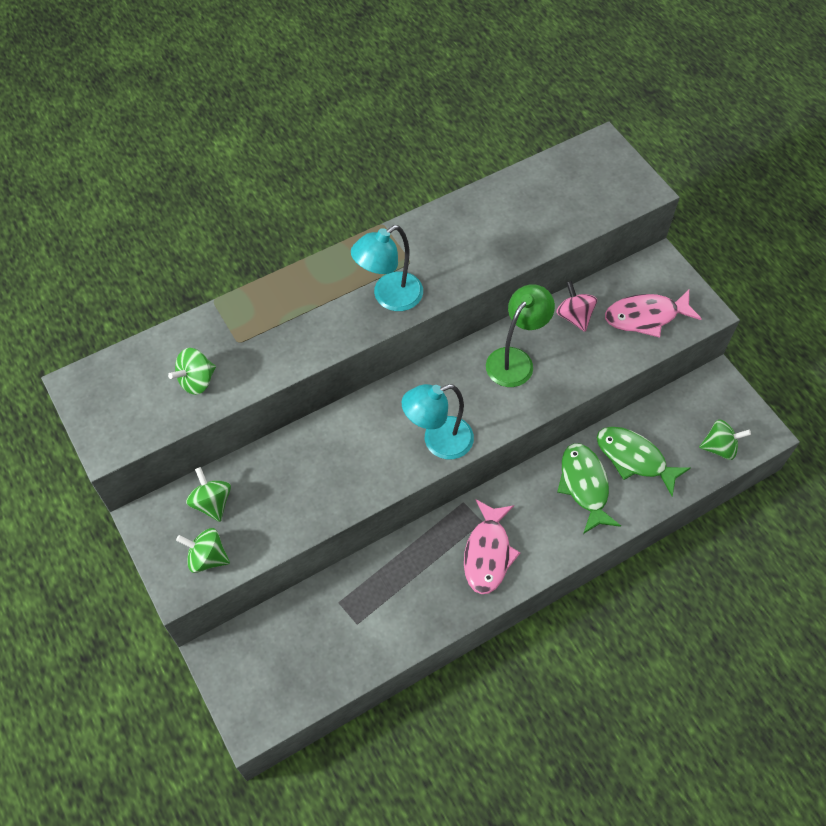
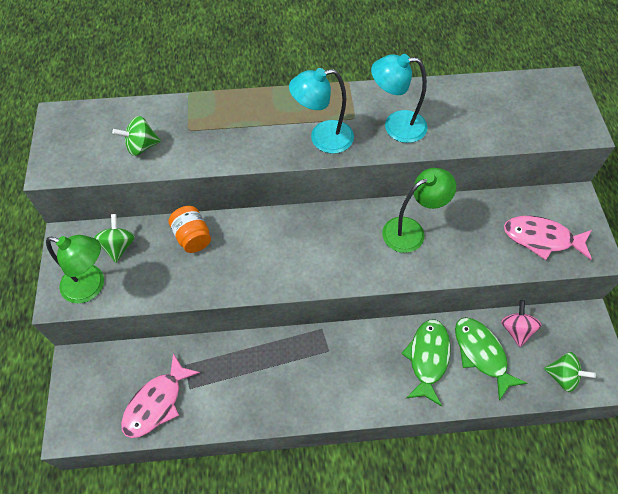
camera: 25 degrees right, 0 degrees up
(207, 558) = (91, 286): green spinning top -> green lamp
(289, 459) = (192, 237): none -> orange jar
(438, 441) = (314, 271): turquoise lamp -> turquoise lamp (396, 126)
(488, 553) = (320, 379): pink fish -> pink fish (156, 403)
(574, 316) = (479, 215): pink spinning top -> pink spinning top (516, 329)

